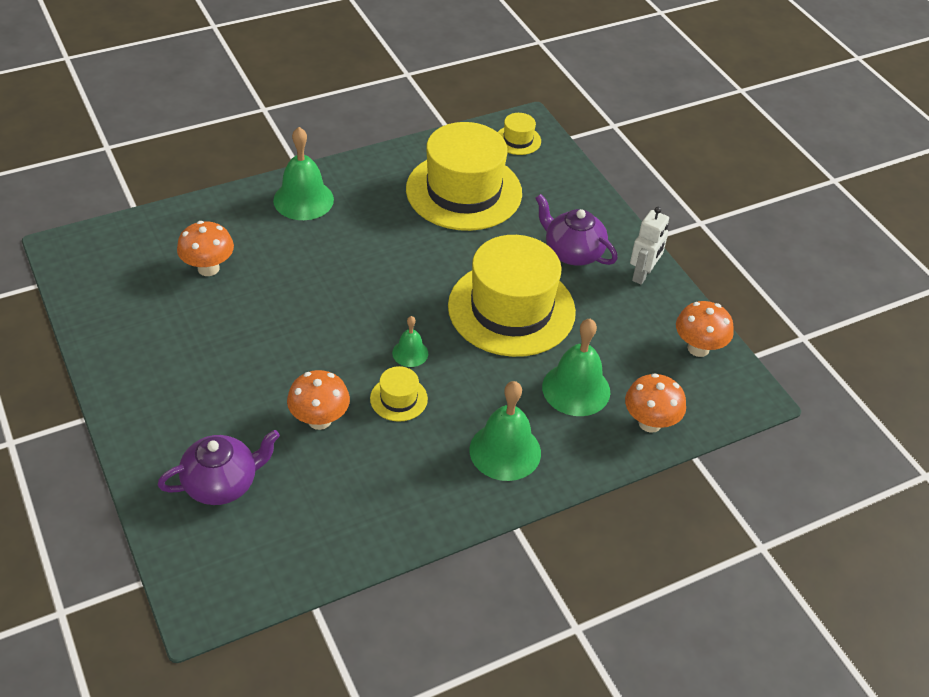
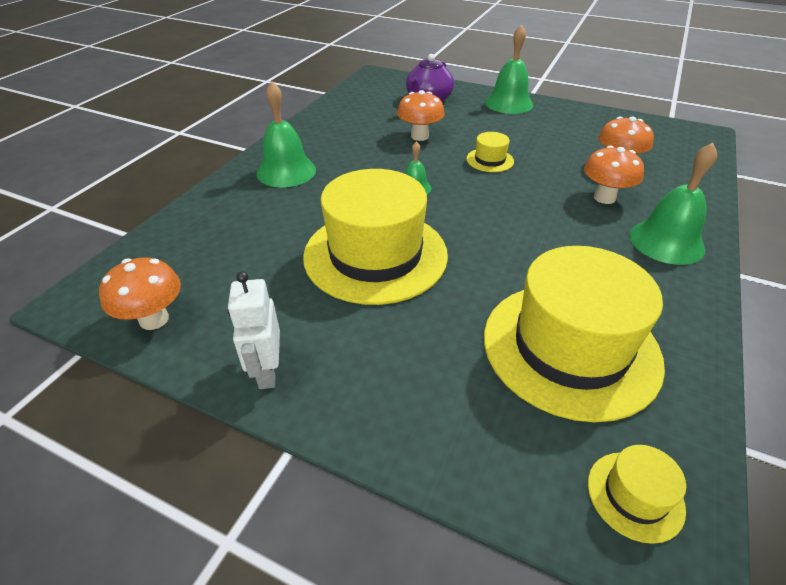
camera: 145 degrees right, 5 degrees down
(398, 399) = (388, 163): yellow hat -> yellow hat (490, 160)
(572, 252) = (373, 348): purple teapot -> none
(576, 389) = (262, 226): green bell -> green bell (508, 103)
(650, 423) = (179, 234): orange mushroom -> orange mushroom (604, 198)

